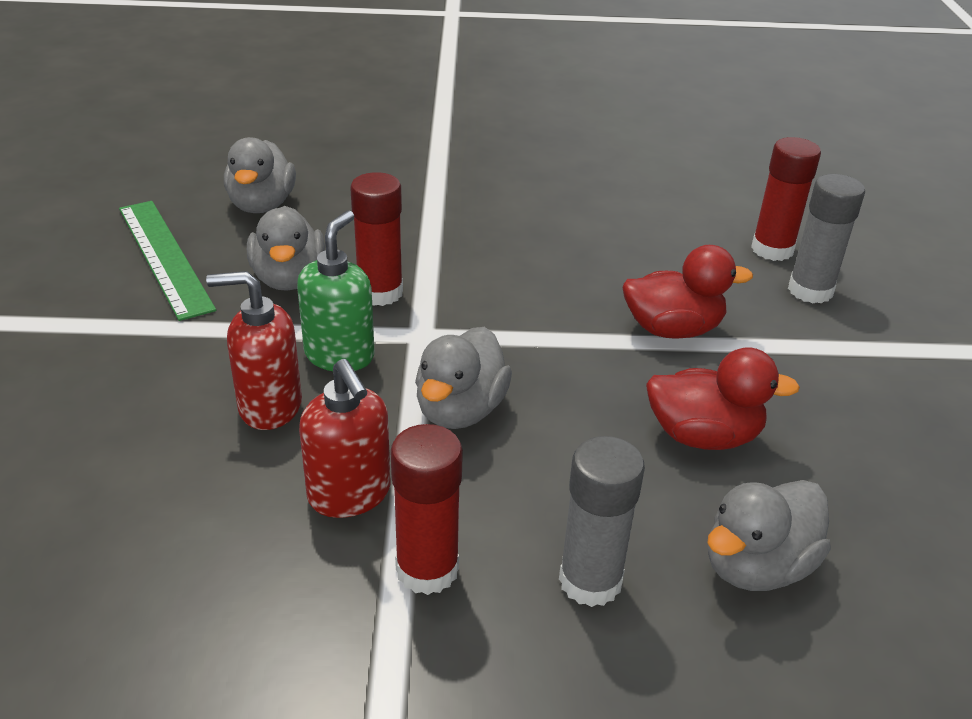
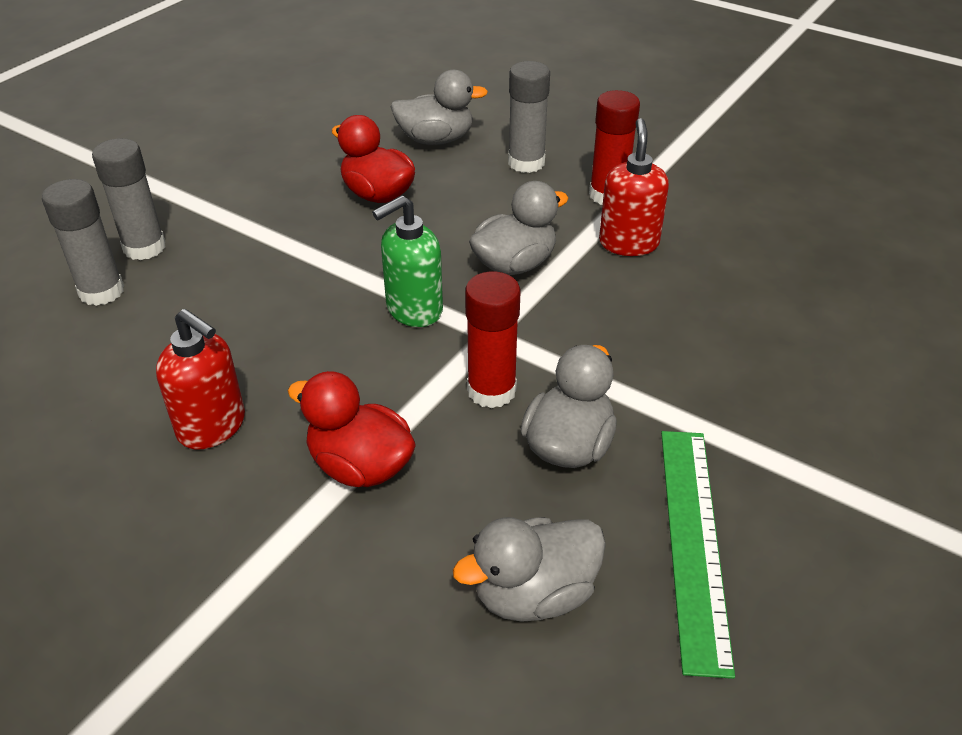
camera: 145 degrees left, 5 degrees up
(262, 205) = (534, 594): grey duck -> grey duck turned 150 degrees counterclockwise
(269, 407) = (653, 319): red soap dispenser -> red soap dispenser (212, 426)
(340, 355) = (572, 340): green soap dispenser -> green soap dispenser (413, 310)
(672, 329) = (294, 260): red duck -> red duck (360, 466)
(772, 249) = (101, 291): red glue stick -> grey glue stick

